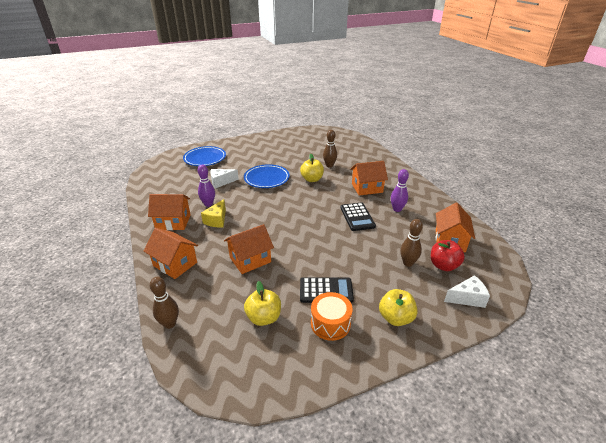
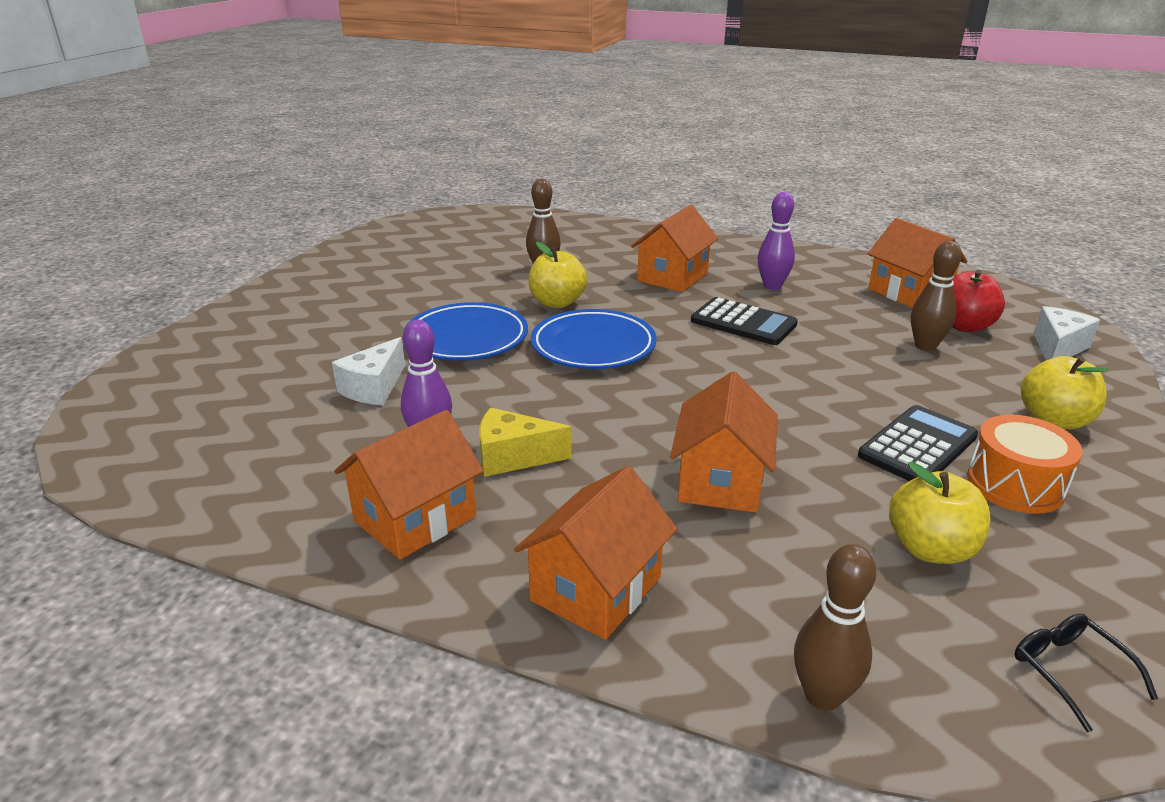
camera: 45 degrees left, 5 degrees down
(175, 264) = (596, 589): orange house -> orange house turned 45 degrees counterclockwise
(205, 159) = (232, 364): blue plate -> blue plate (593, 346)
(217, 220) = (513, 457): yellow cheese -> yellow cheese turned 120 degrees clockwise
(230, 373) = (1070, 671): none -> black glasses

